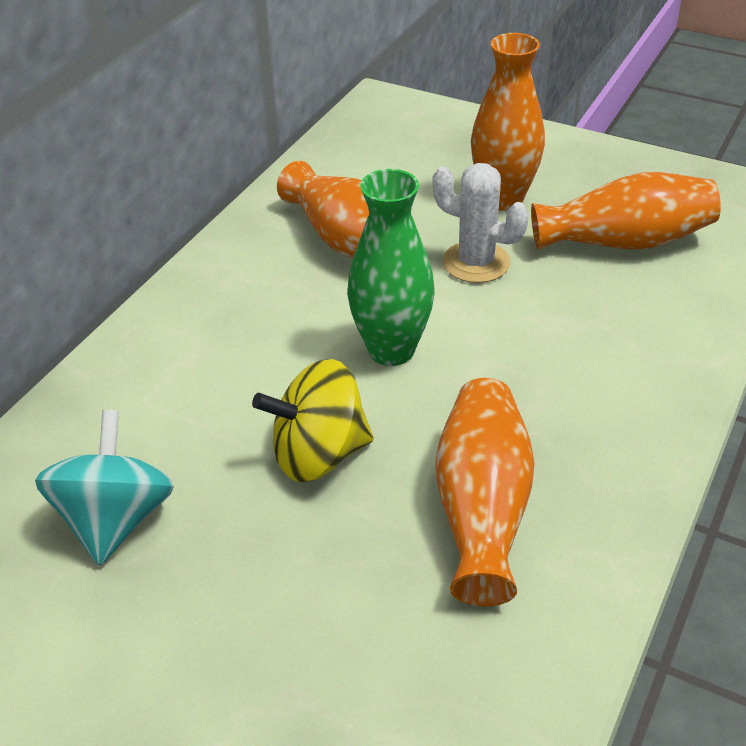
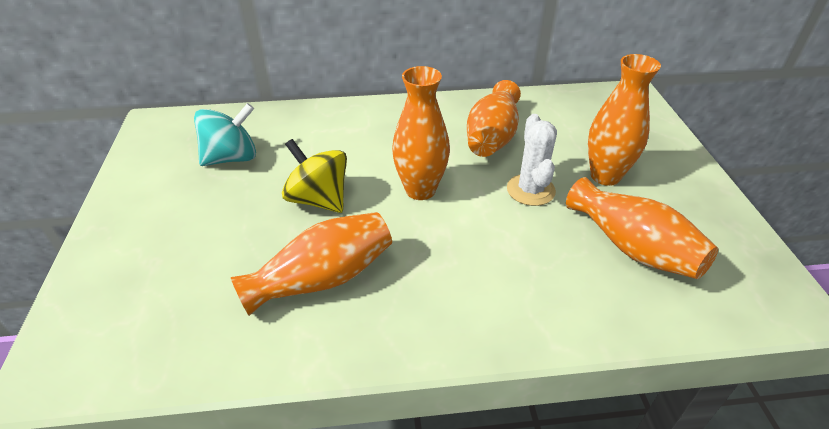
camera: 55 degrees right, 0 degrees up
(391, 350) = (420, 190): green vase -> orange vase

